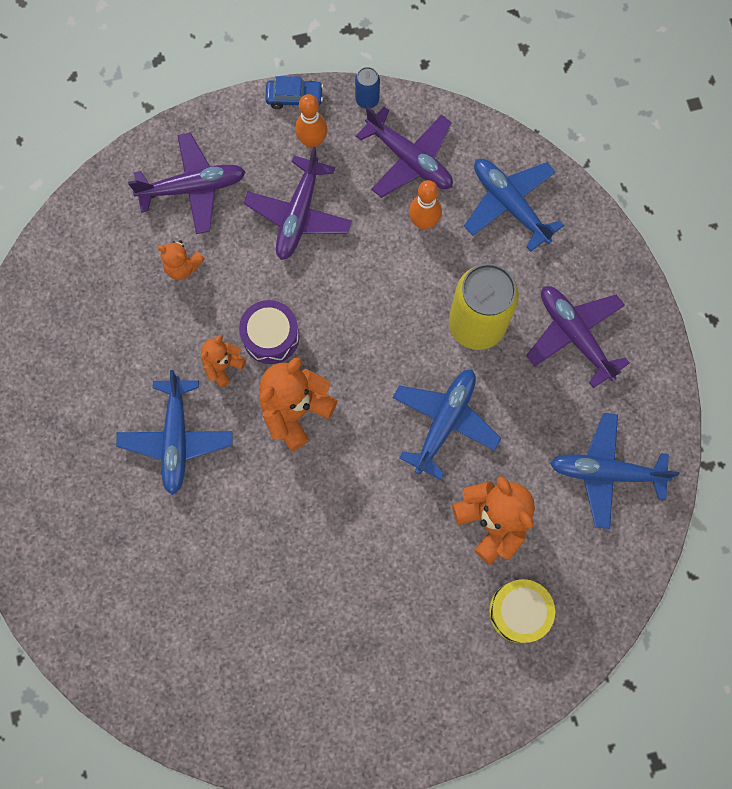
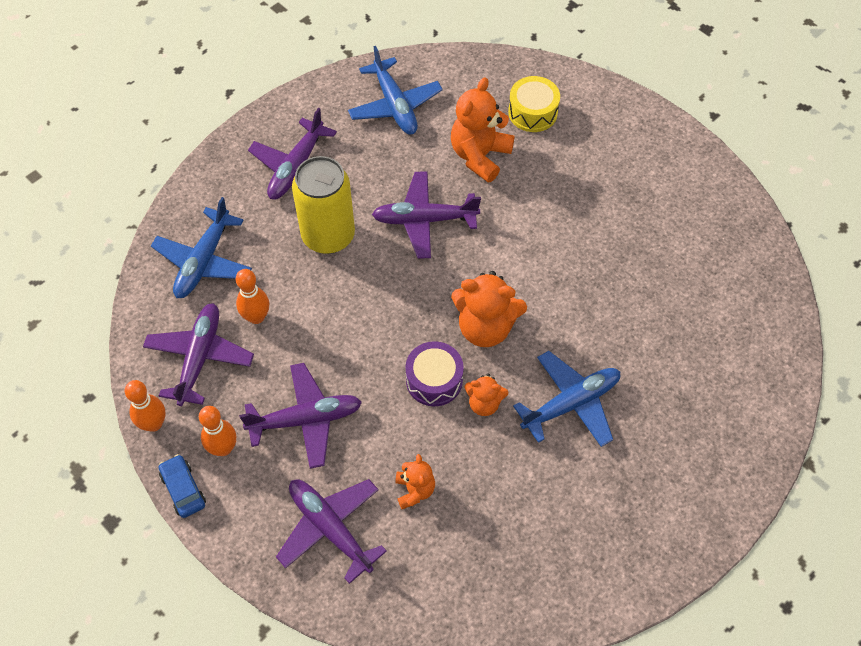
camera: 120 degrees left, 15 degrees down
(367, 100) = (154, 424): blue can -> orange bowling pin
(444, 422) = (424, 220): blue plane -> purple plane

